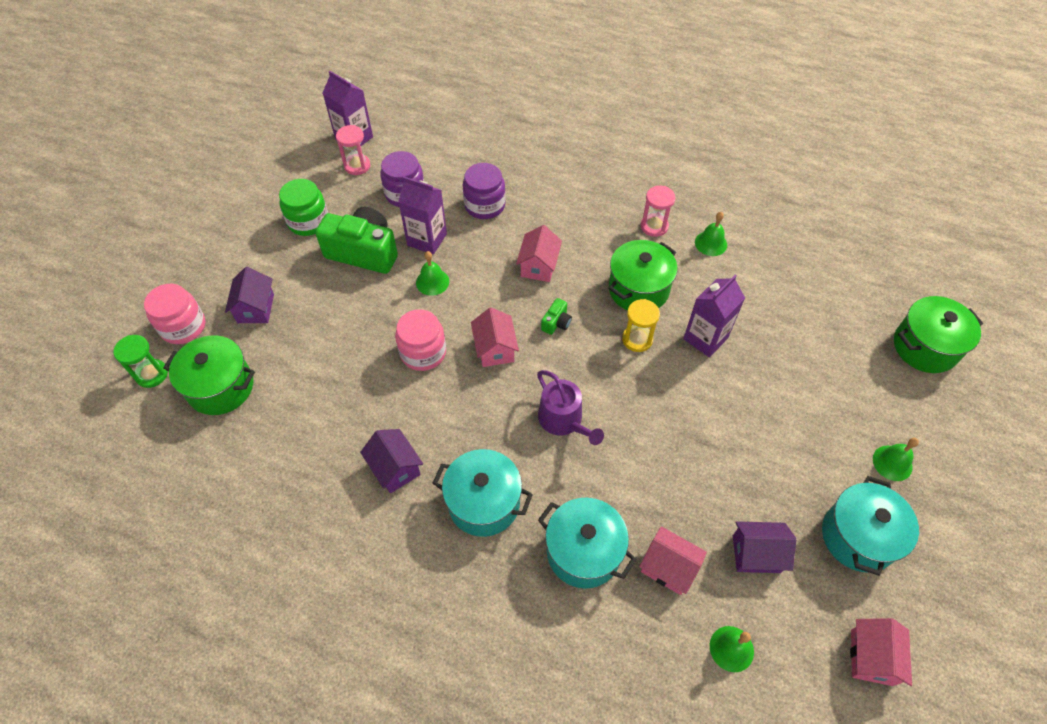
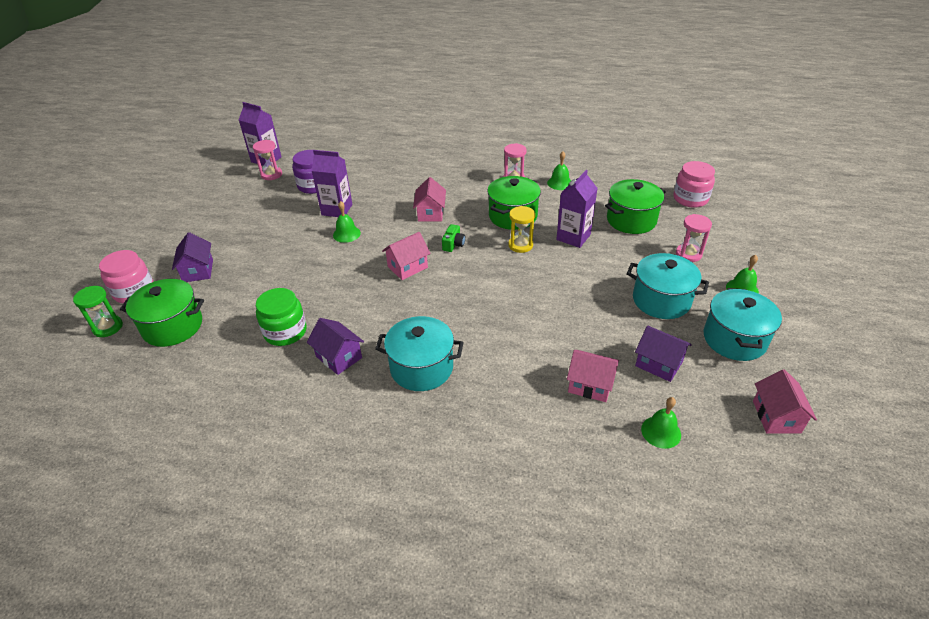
camera: 10 degrees left, 15 degrees down
(308, 221) = (236, 212): green jar -> green jar (285, 332)
(364, 252) = (286, 224): green camera -> none
(423, 352) = (348, 278): pink jar -> pink jar (690, 199)
(485, 205) = (379, 184): purple jar -> none
(495, 349) = (407, 267): pink house -> pink house turned 75 degrees clockwise
(563, 420) = (475, 303): purple watering can -> none
(583, 552) = (516, 387): turquoise pot -> turquoise pot (661, 300)
(756, 554) = (658, 364): purple house -> purple house turned 45 degrees clockwise
(842, 393) = (688, 254): none -> pink hourglass
(925, 347) = (738, 219): green pot -> green pot (631, 220)

